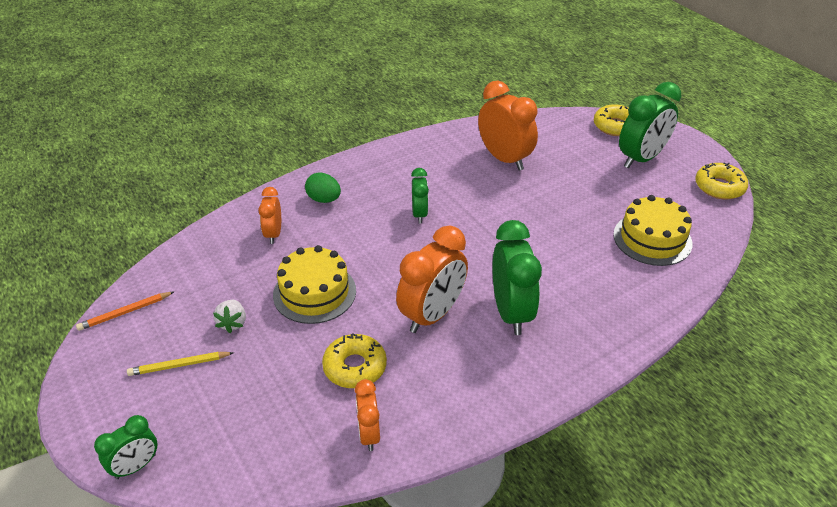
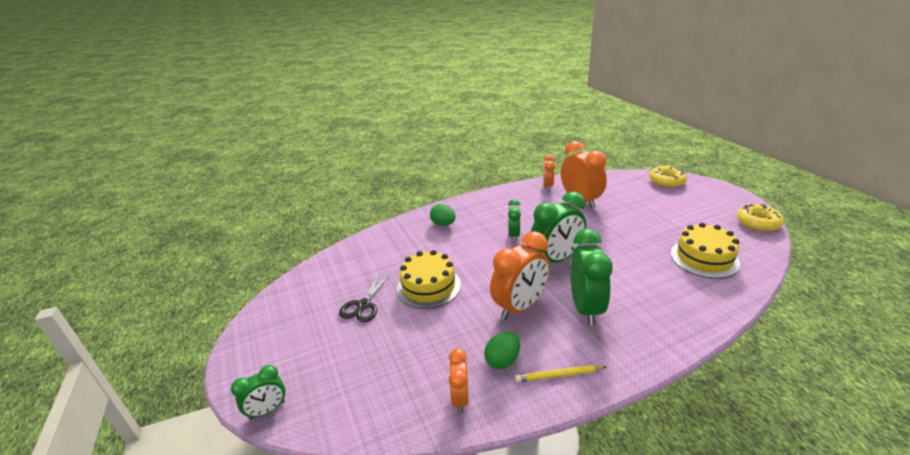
camera: 10 degrees right, 10 degrees down
(125, 313) = (287, 294): orange pencil -> none
(179, 365) = (318, 334): yellow pencil -> yellow pencil (559, 375)
(232, 323) = (363, 305): white strawberry -> black scissors
(273, 234) = (403, 245): orange clock -> orange clock (547, 186)
(355, 367) = (454, 343): yellow donut -> none
(415, 385) = (502, 360): none -> green egg
(641, 159) = (689, 202): green clock -> green clock (556, 259)

